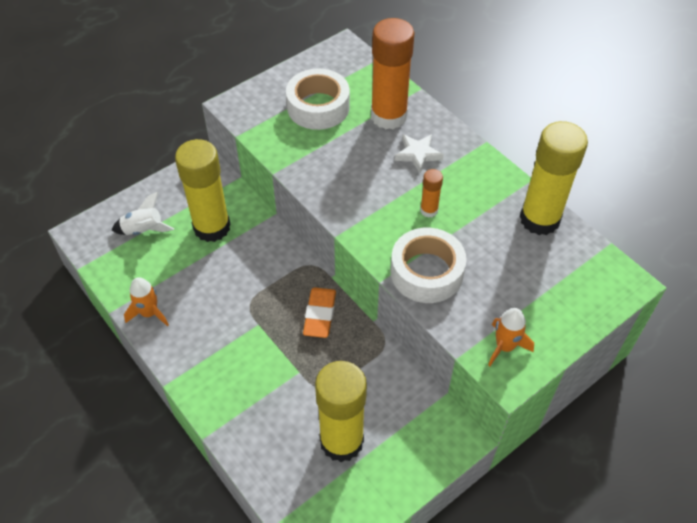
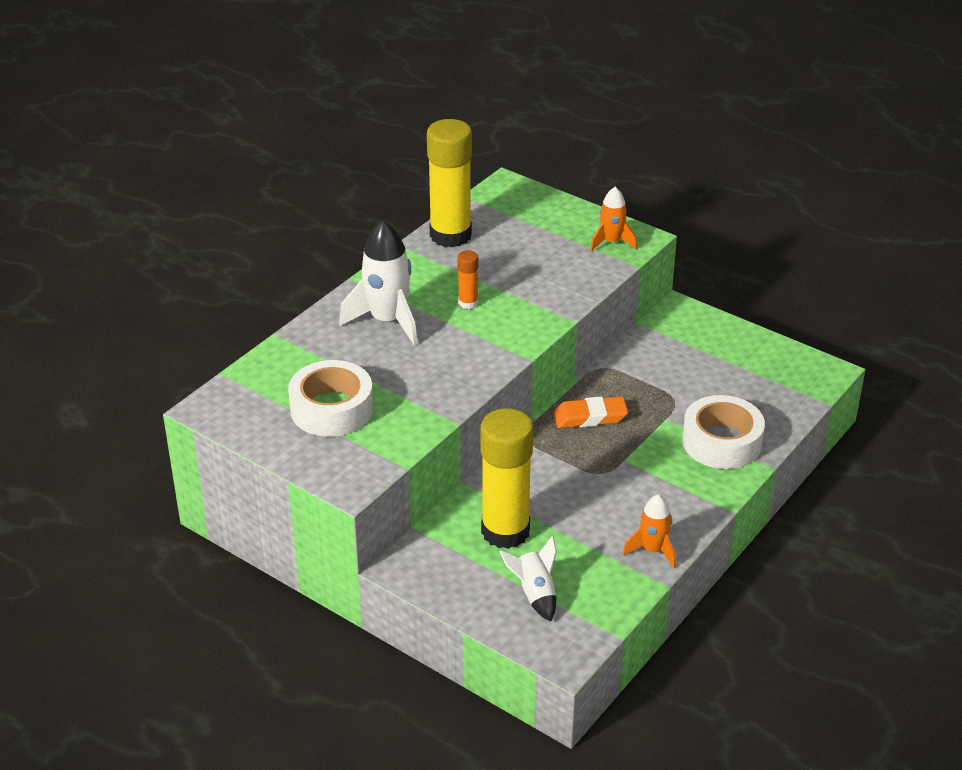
camera: 105 degrees left, 15 degrees down
(341, 441) = (723, 377): yellow glue stick -> none
(388, 116) = (331, 351): orange glue stick -> none
(418, 154) = (387, 321): white star -> white rocket
(426, 272) = (550, 294): white tape -> white tape (722, 442)

